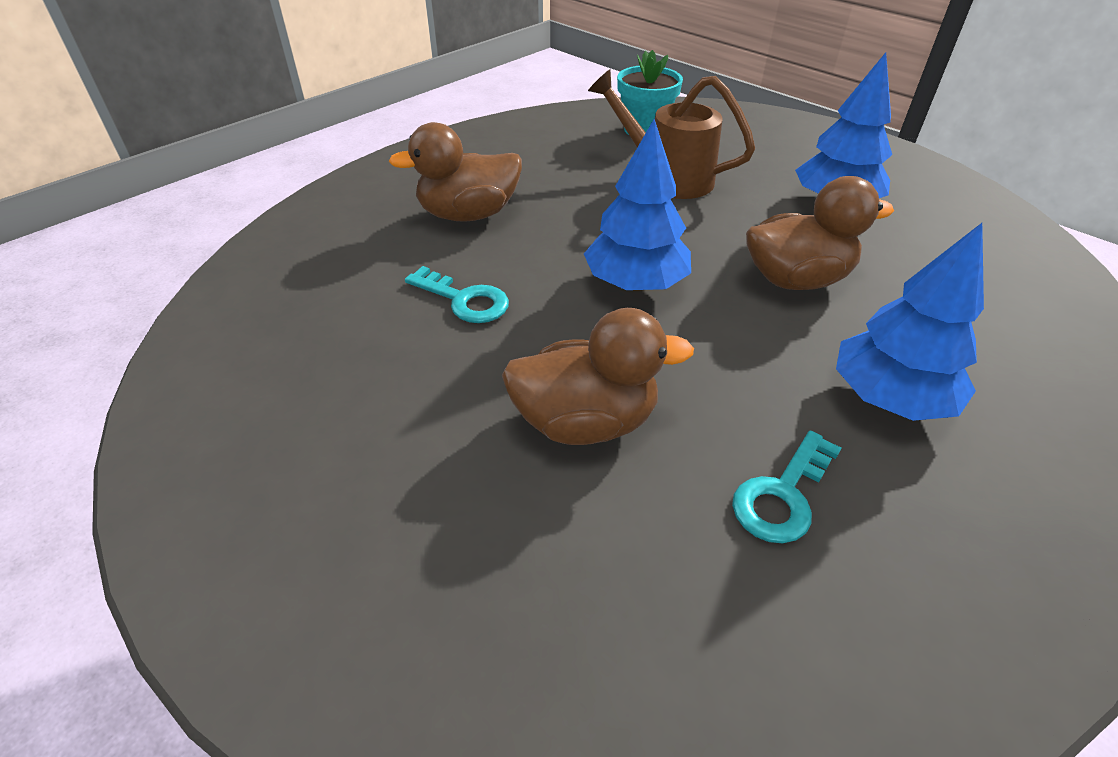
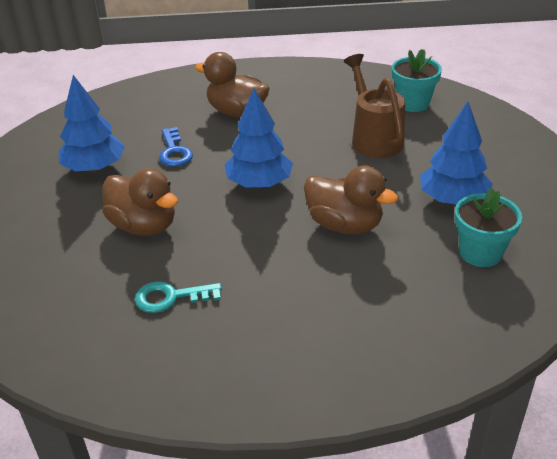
camera: 45 degrees right, 5 degrees down
(464, 300) = (174, 152): turquoise key -> blue key
(889, 398) = (286, 298): blue tree -> blue tree (94, 168)
(940, 240) = (480, 253): none -> turquoise flower pot

